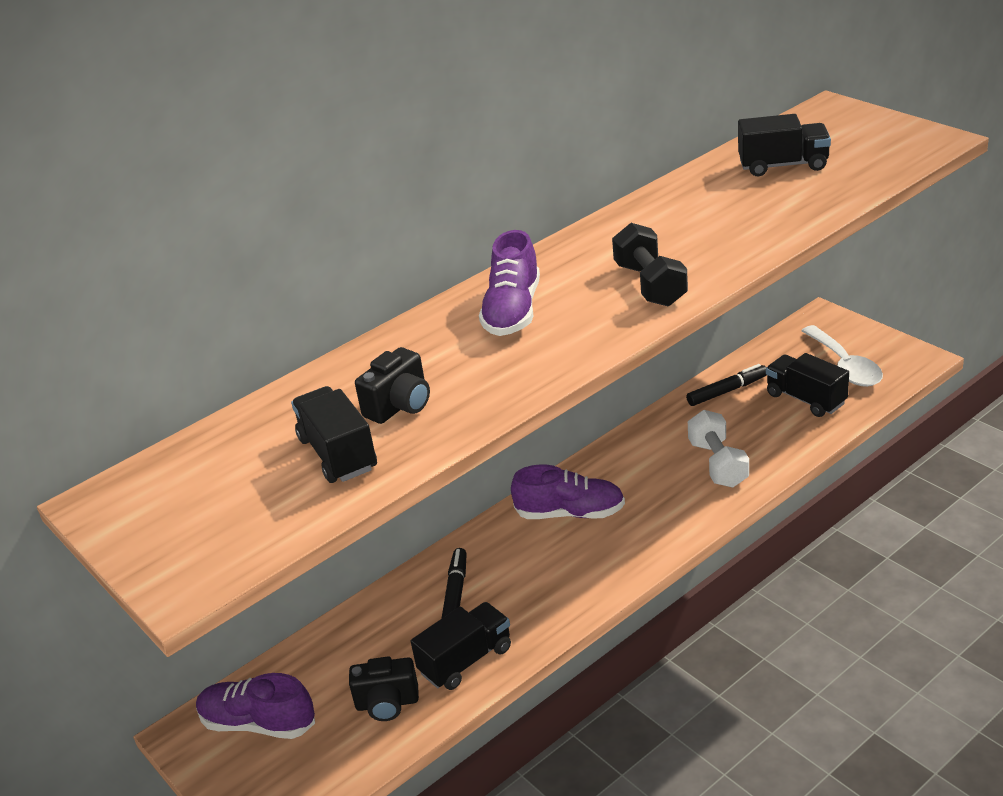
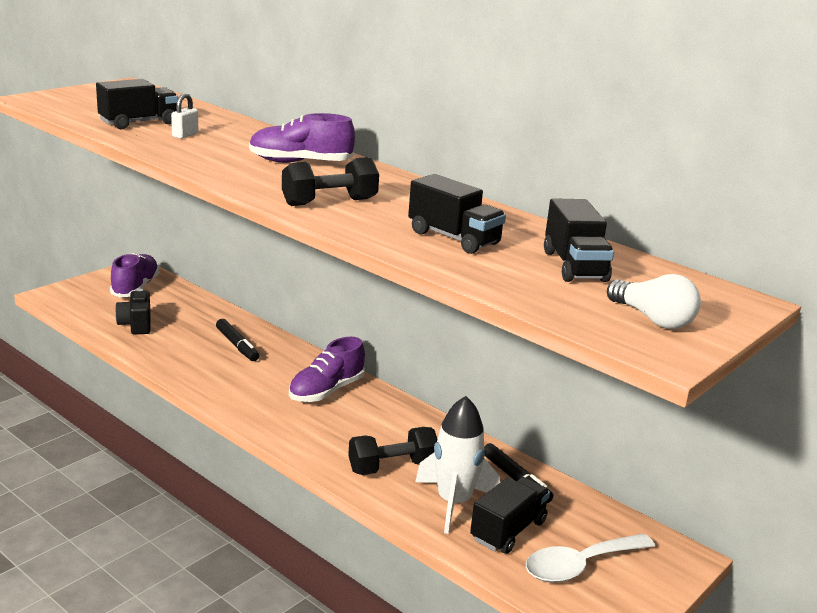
camera: 75 degrees right, 10 degrees down
(400, 406) = (185, 135): black camera -> white padlock
(455, 595) = (237, 345): black marker -> black marker turned 60 degrees clockwise
(466, 660) = (167, 350): black truck -> black truck (453, 238)
(570, 513) = (326, 391): purple shoe -> purple shoe turned 45 degrees clockwise
(718, 464) = (392, 467): white dumbbell -> black dumbbell
(770, 427) = (454, 502): none -> white rocket
(880, 141) = (653, 319): none -> white light bulb

